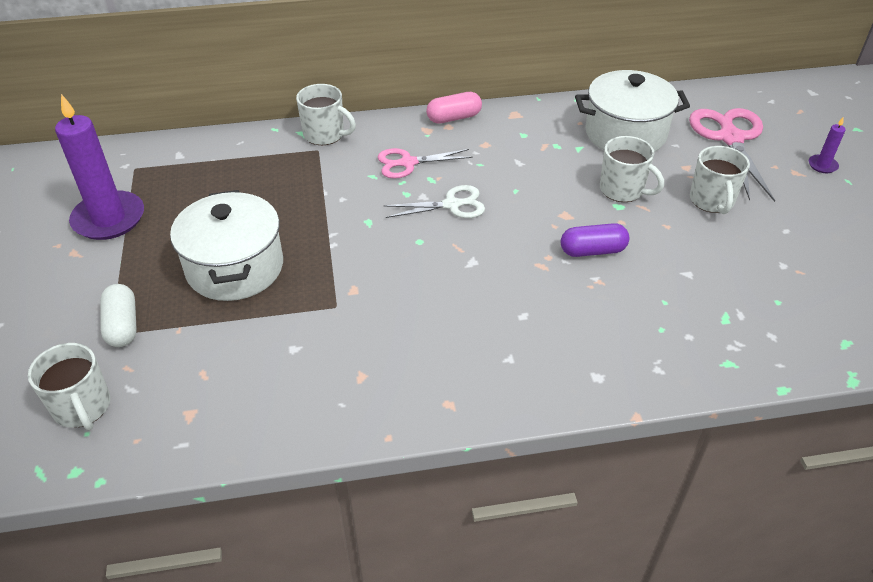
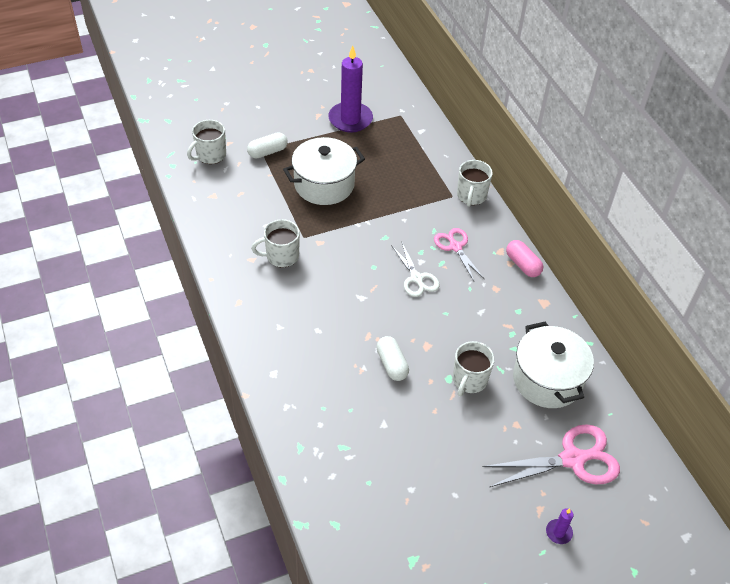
camera: 75 degrees right, 5 degrees up
(592, 251) = (392, 364): purple capsule -> white capsule
(712, 201) = (476, 442): white mug -> white mug (281, 256)

